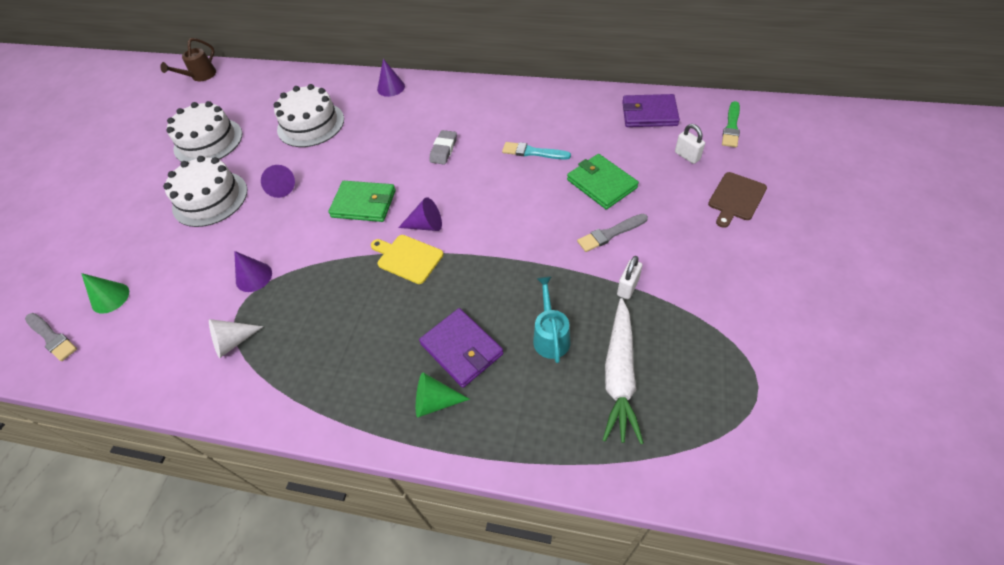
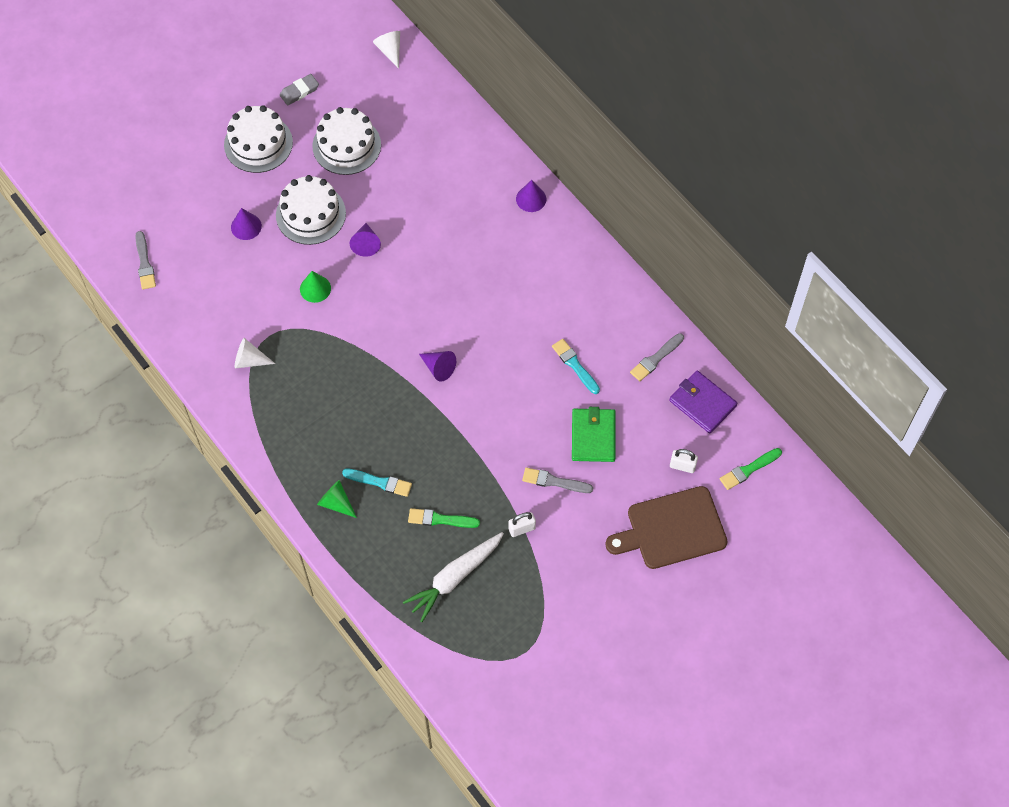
camera: 35 degrees right, 10 degrees up
(110, 298) = (195, 258): green cone -> green cone (315, 288)
(201, 76) = (390, 50): brown watering can -> white cone
(254, 277) = (294, 316): purple cone -> purple cone (246, 226)
(311, 124) = (436, 191): white cake -> white cake (258, 143)
(364, 204) = (412, 311): green wallet -> none
(408, 258) = (404, 386): yellow cutting board -> none
(443, 150) = (512, 306): grey eraser -> grey eraser (299, 91)
(461, 349) = (380, 482): purple wallet -> turquoise brush
(550, 336) = (440, 519): turquoise watering can -> green brush
(585, 112) = (656, 359): none -> grey brush
(687, 156) = (682, 466): white padlock -> white padlock turned 75 degrees counterclockwise
(736, 198) = (672, 529): brown cutting board -> brown cutting board, size x1.70

